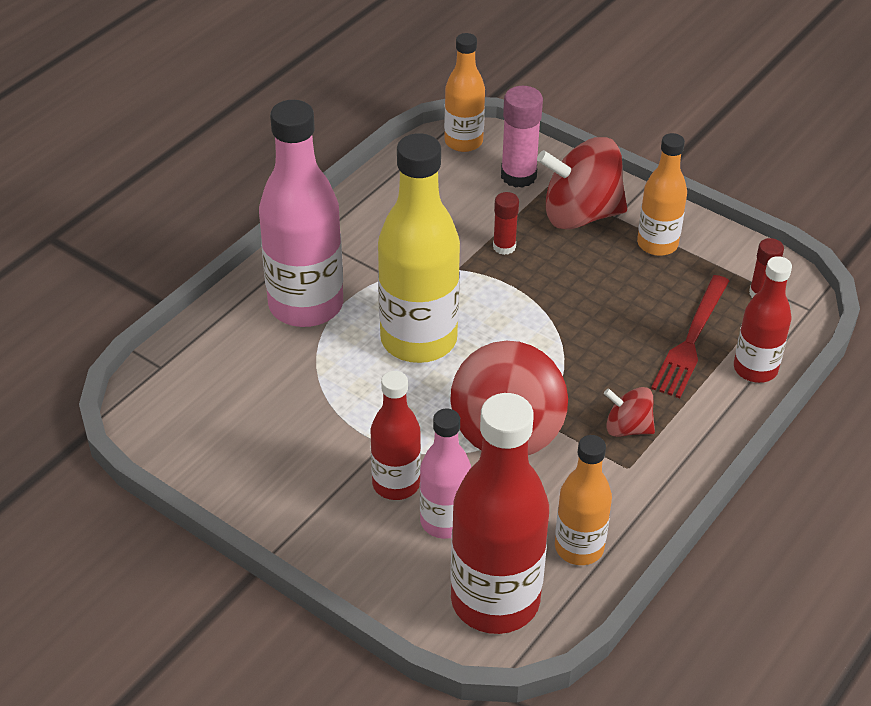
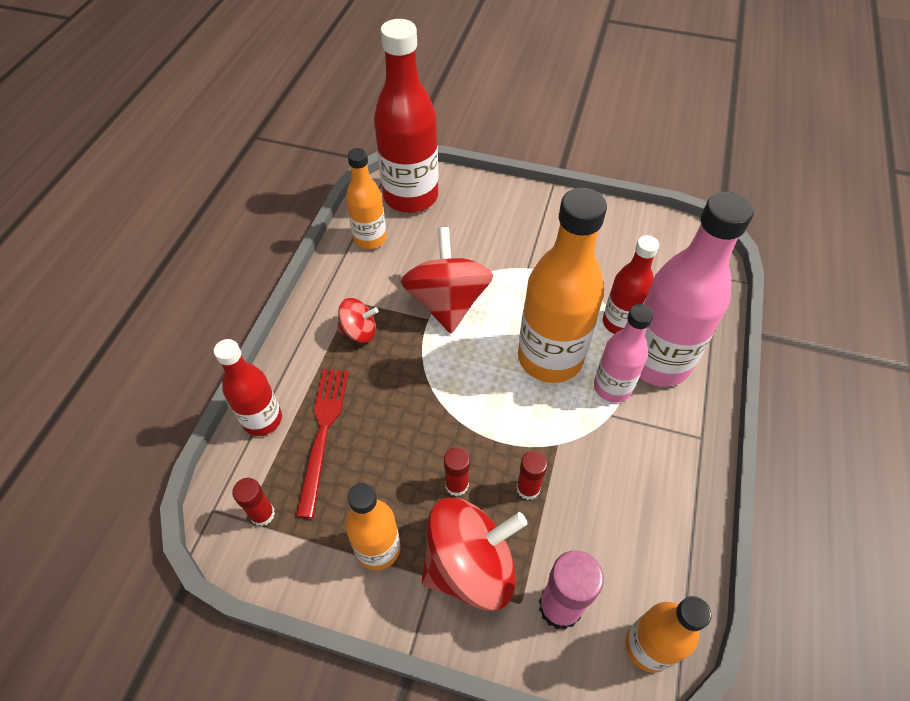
camera: 160 degrees right, 10 degrees up
(396, 484) = (504, 244): red bottle -> red bottle (620, 323)
(418, 340) = (550, 358): yellow bottle -> orange bottle
(444, 521) = (461, 230): pink bottle -> pink bottle (612, 387)
(570, 266) = (456, 485): none -> red glue stick

